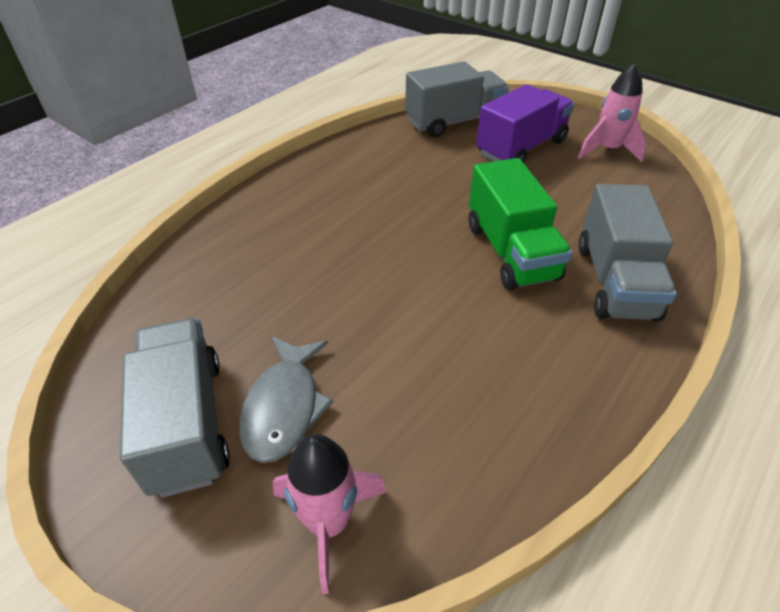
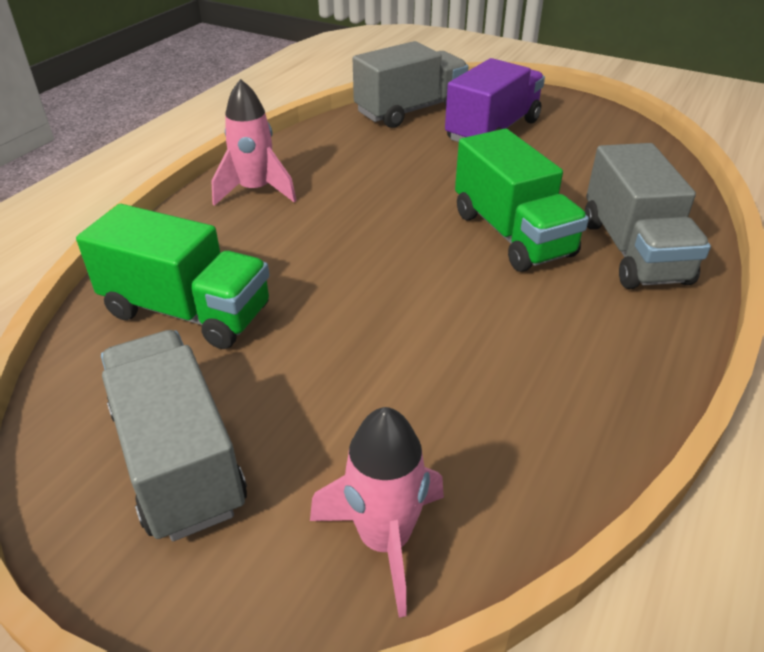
camera: 10 degrees left, 5 degrees down
(225, 292) = (187, 311): none -> green truck
(284, 407) = (295, 424): grey fish -> none
(607, 150) = (586, 125): pink rocket -> pink rocket (255, 191)

